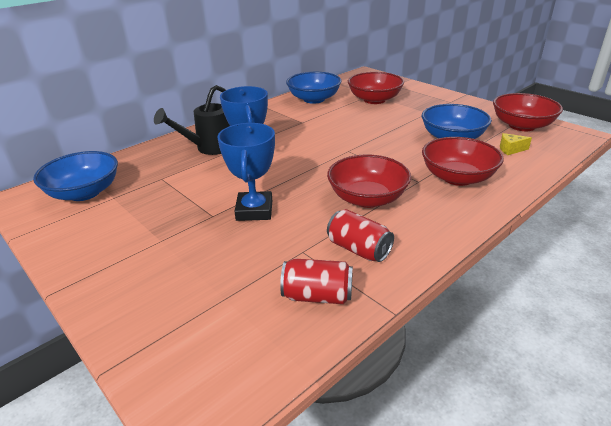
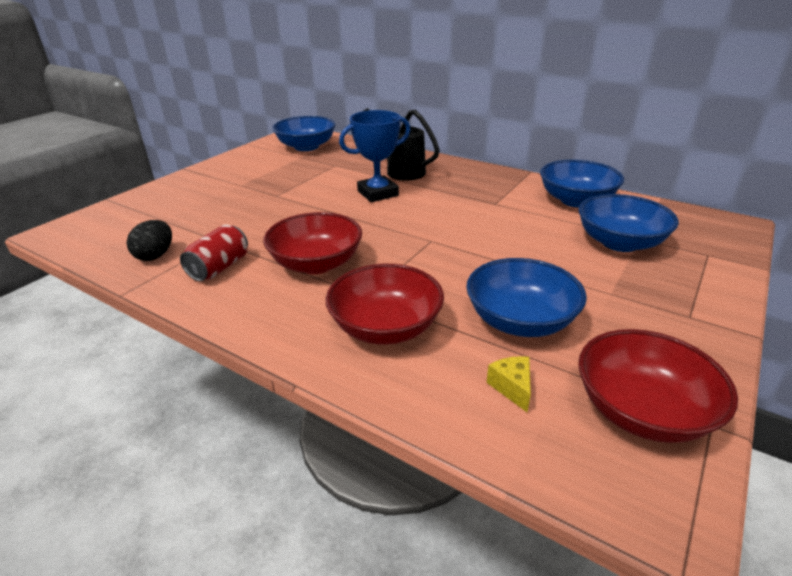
camera: 75 degrees right, 0 degrees up
(254, 210) = (286, 210): blue trophy -> none
(317, 296) = (155, 255): red can -> black egg
(374, 100) = (619, 242): red bowl -> blue bowl

